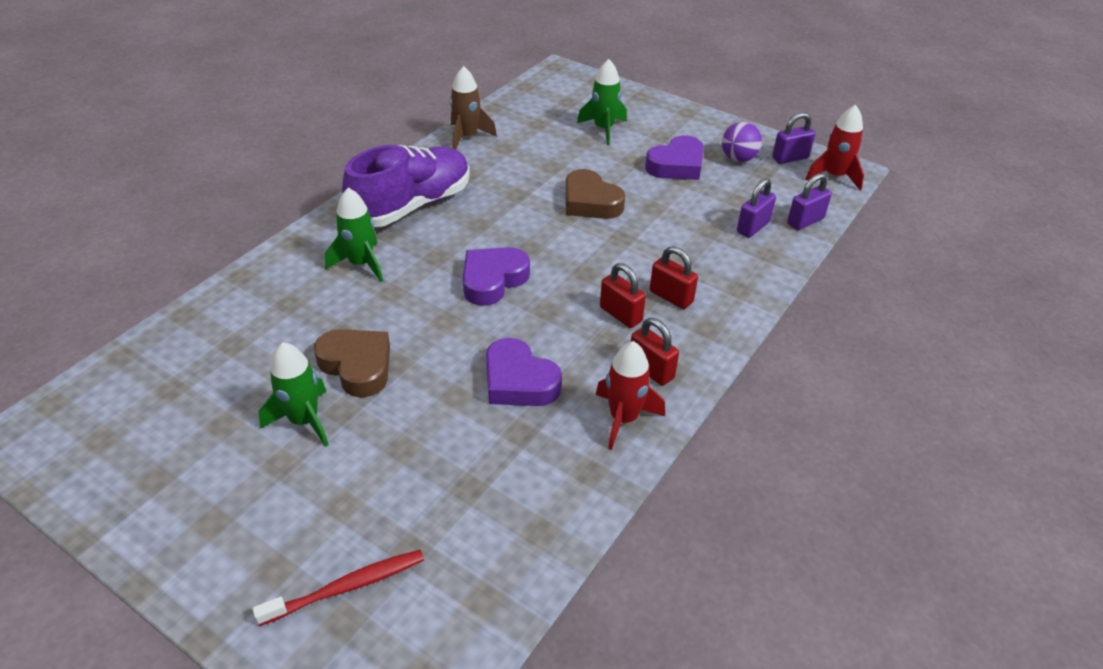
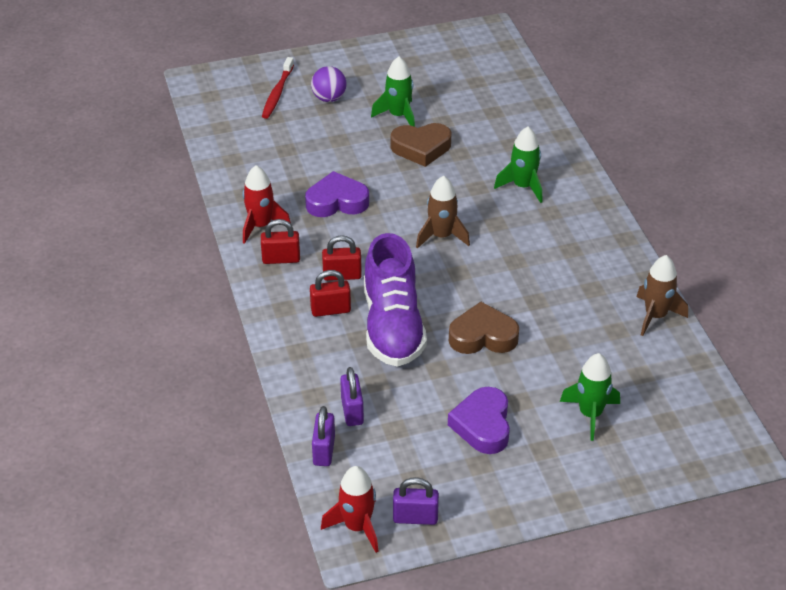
camera: 130 degrees right, 0 degrees up
(412, 206) = (573, 238): purple shoe -> purple shoe (393, 326)
(493, 280) = (441, 236): purple heart -> brown rocket
(738, 158) = (451, 477): purple ball -> purple ball (329, 98)
(790, 158) = (415, 518): purple padlock -> purple padlock turned 75 degrees clockwise

